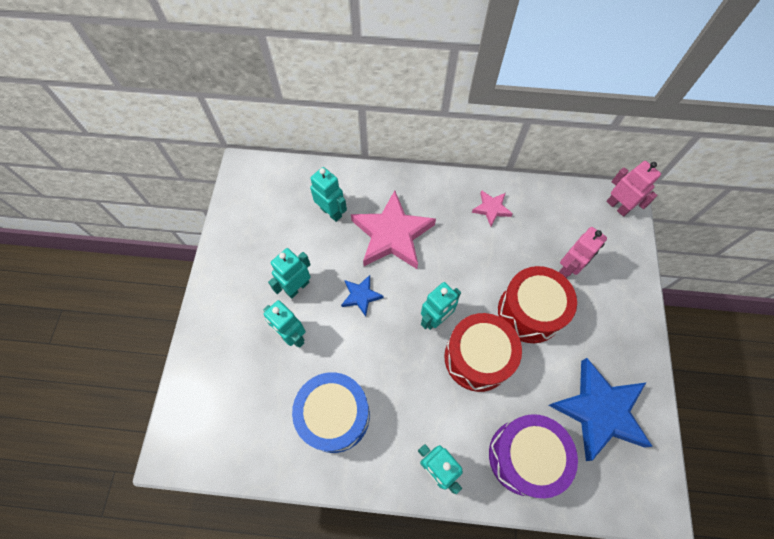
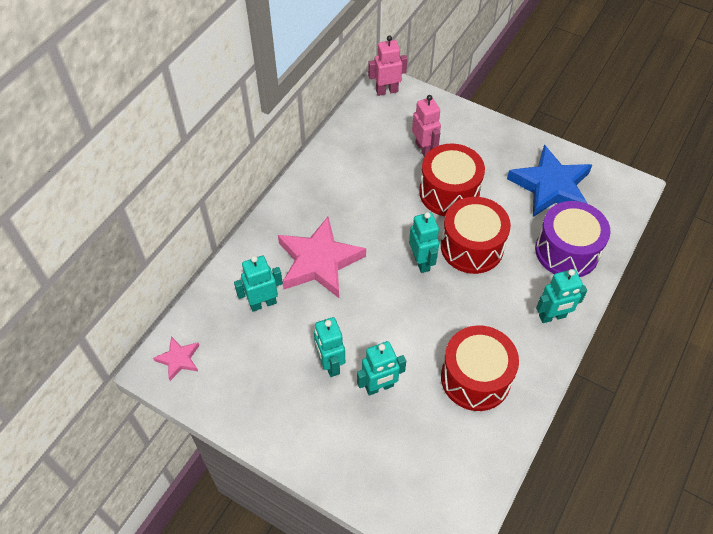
camera: 65 degrees left, 10 degrees down
(335, 416) = (475, 378): blue drum -> red drum
(361, 296) = (369, 312): blue star -> none
(491, 209) = (337, 175): pink star -> pink star (179, 359)

